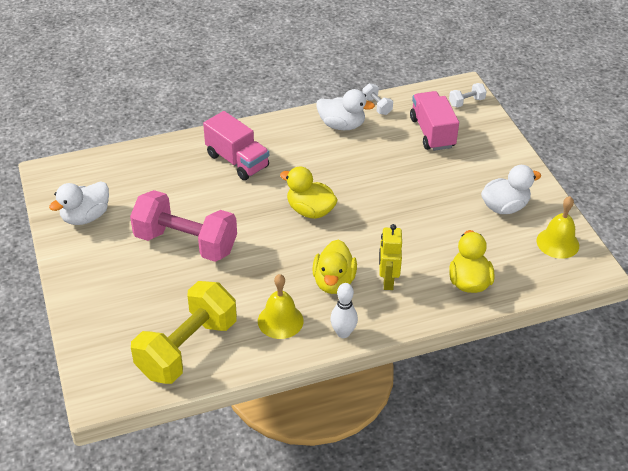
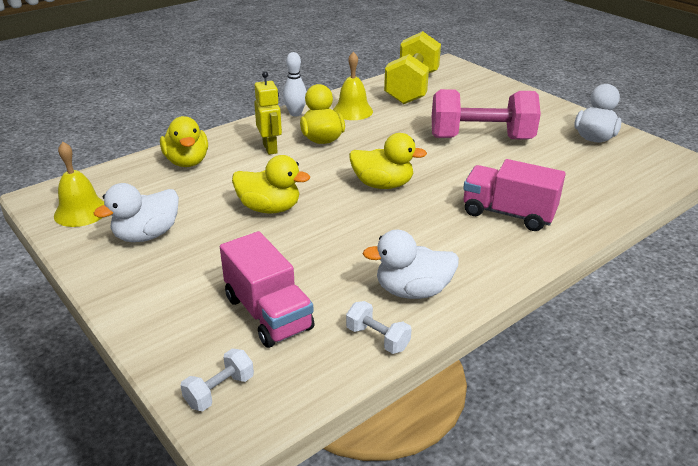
camera: 160 degrees right, 10 degrees down
(409, 209) = (269, 208): none -> yellow duck

